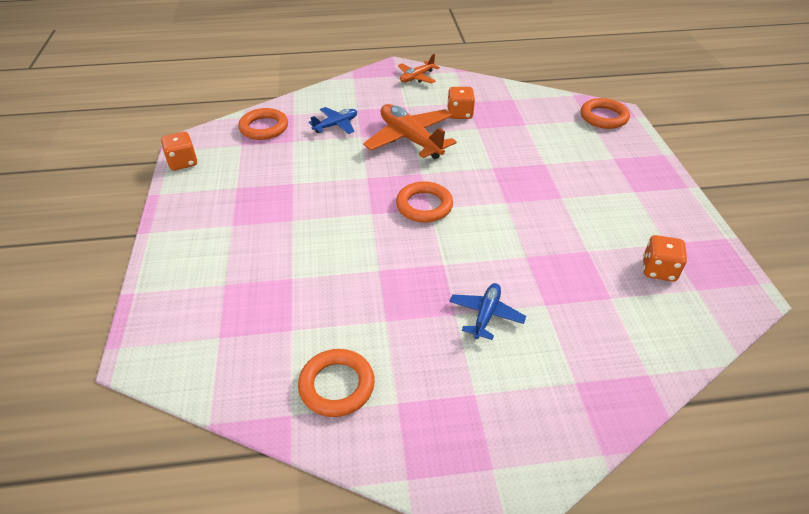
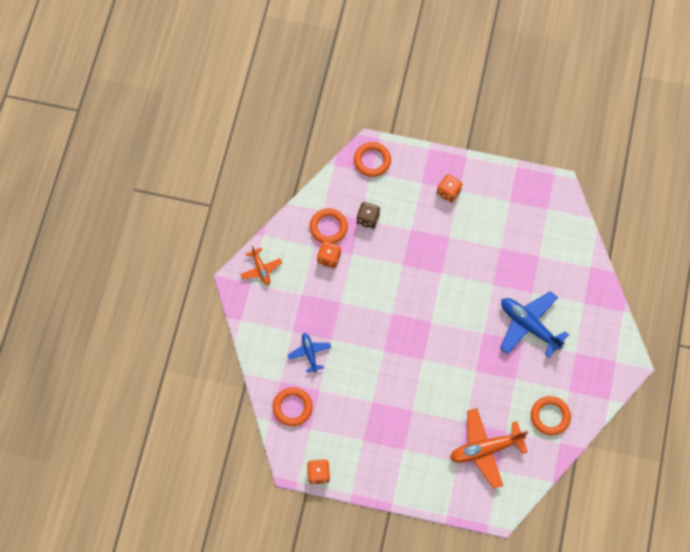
camera: 70 degrees left, 25 degrees up
(410, 139) = (349, 306): orange plane -> orange plane (485, 449)
(424, 206) = (427, 324): orange ring -> orange ring (328, 227)
(486, 315) = (529, 326): blue plane -> blue plane, size x1.82
(529, 129) = (368, 219): none -> brown dice
(658, 270) = (528, 219): orange dice -> orange dice (448, 192)

